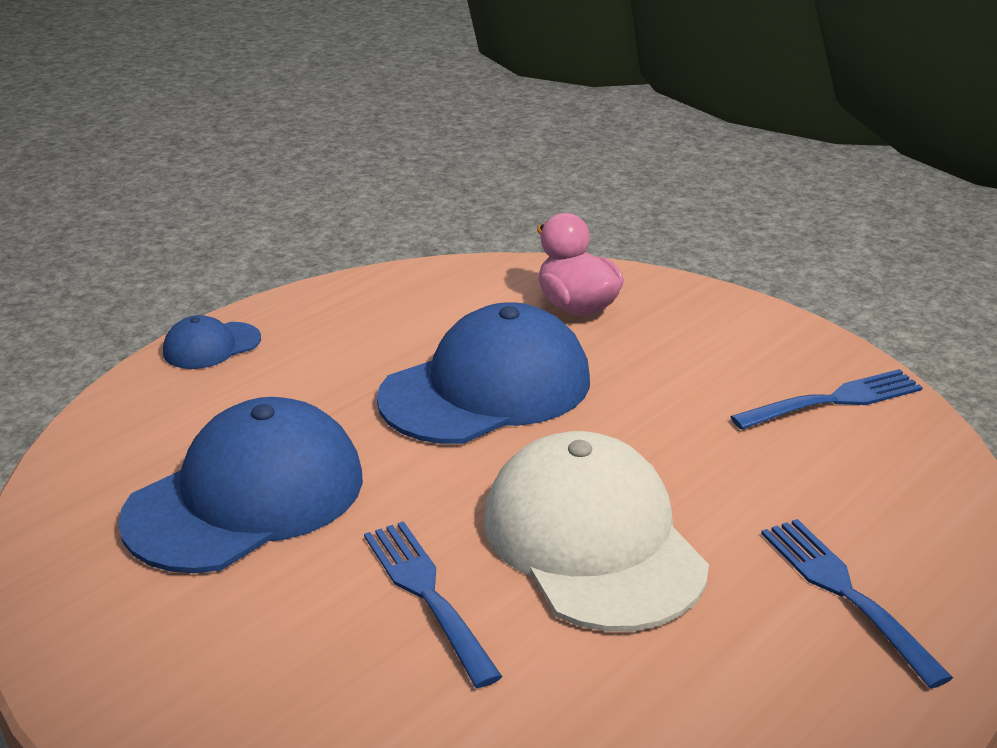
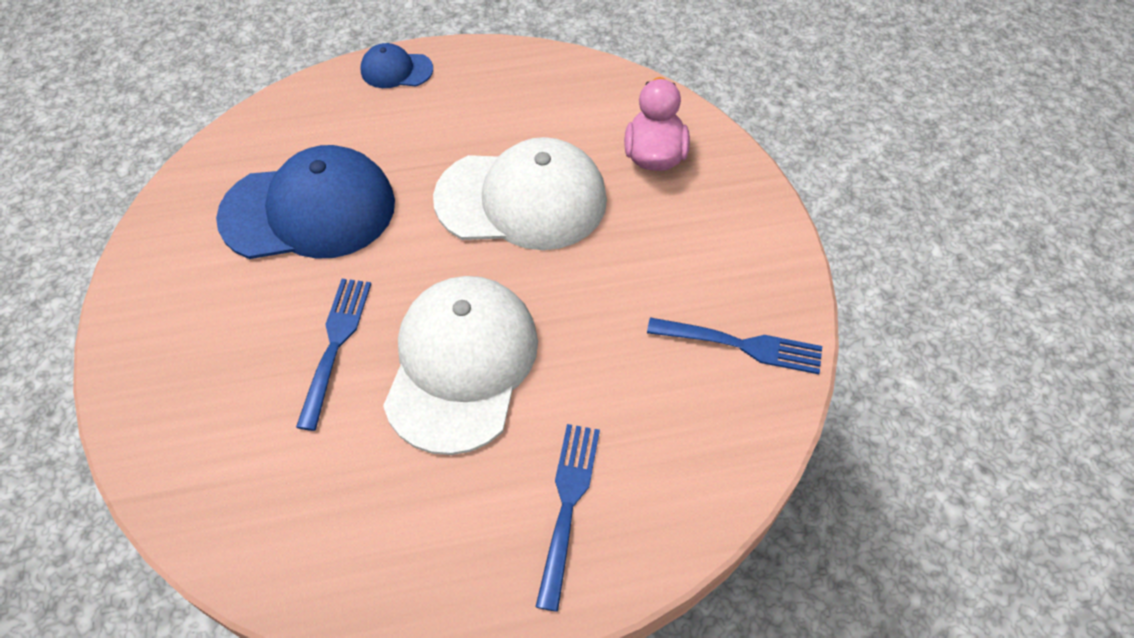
camera: 35 degrees right, 25 degrees up
(486, 388) = (522, 199): blue cap -> white cap

